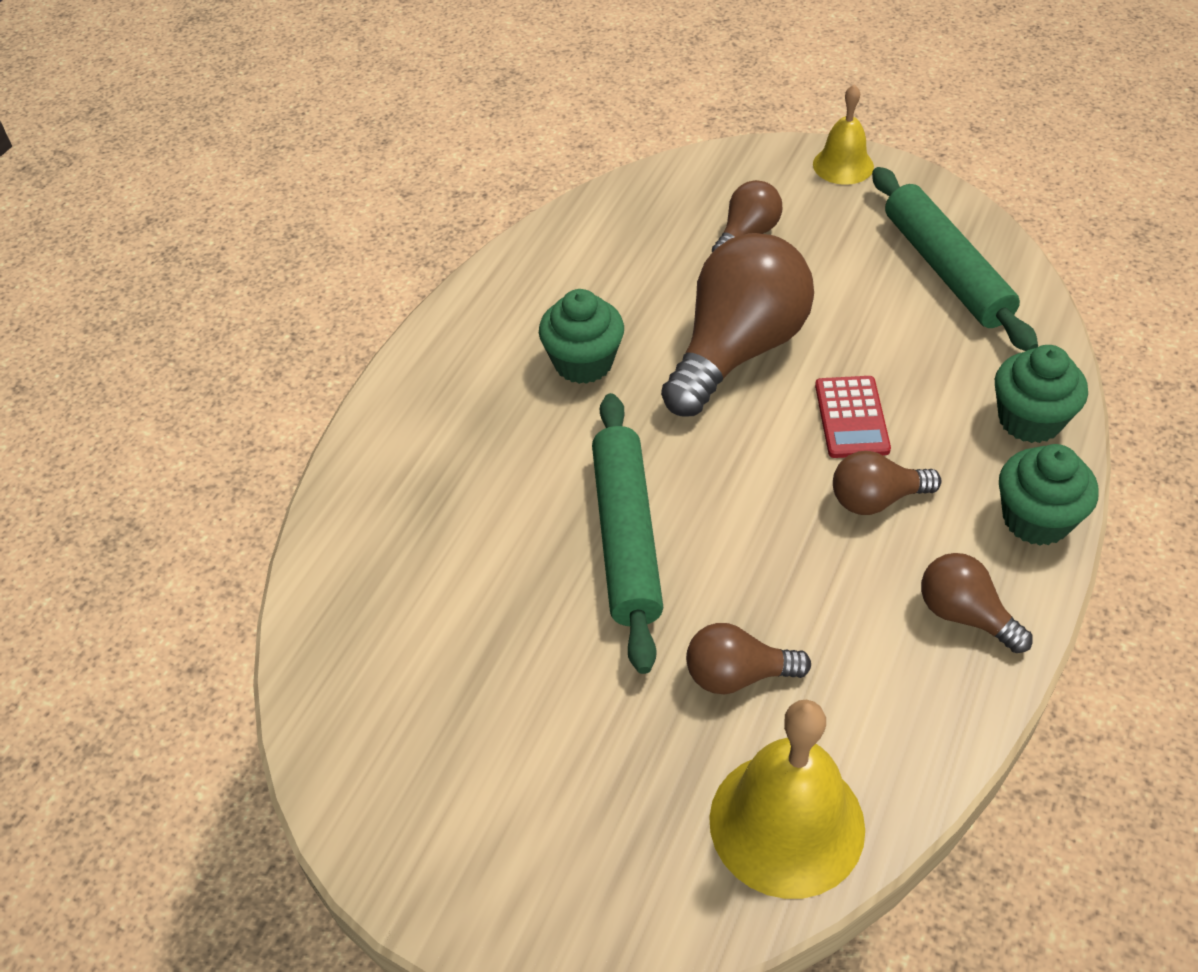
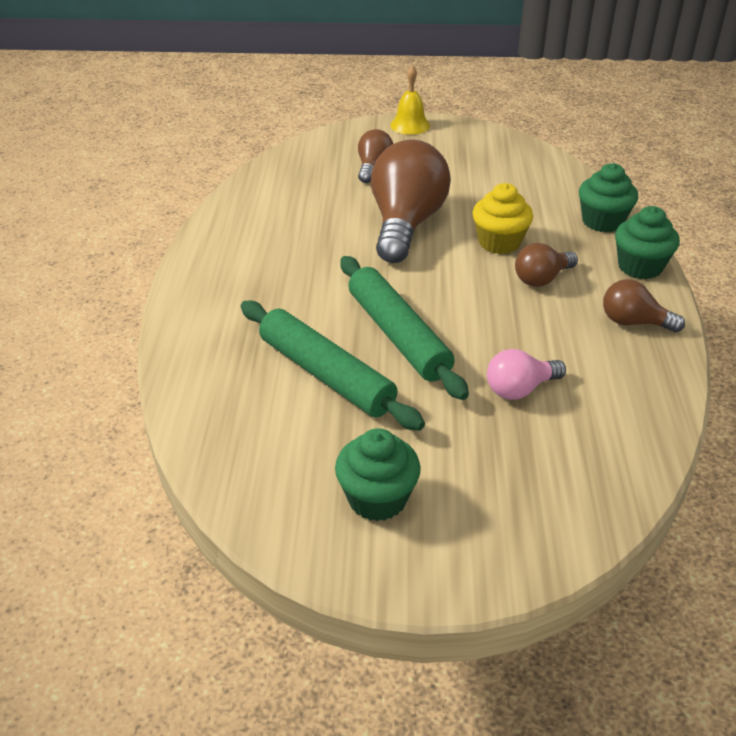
camera: 25 degrees left, 10 degrees down
(583, 362) = (308, 251): green cupcake -> green cupcake (377, 498)
(737, 675) = (520, 389): brown light bulb -> pink light bulb
(786, 823) = (605, 458): yellow bell -> none
(851, 417) = (499, 242): red calculator -> yellow cupcake
(946, 270) = (505, 162): green rolling pin -> green rolling pin (326, 375)

